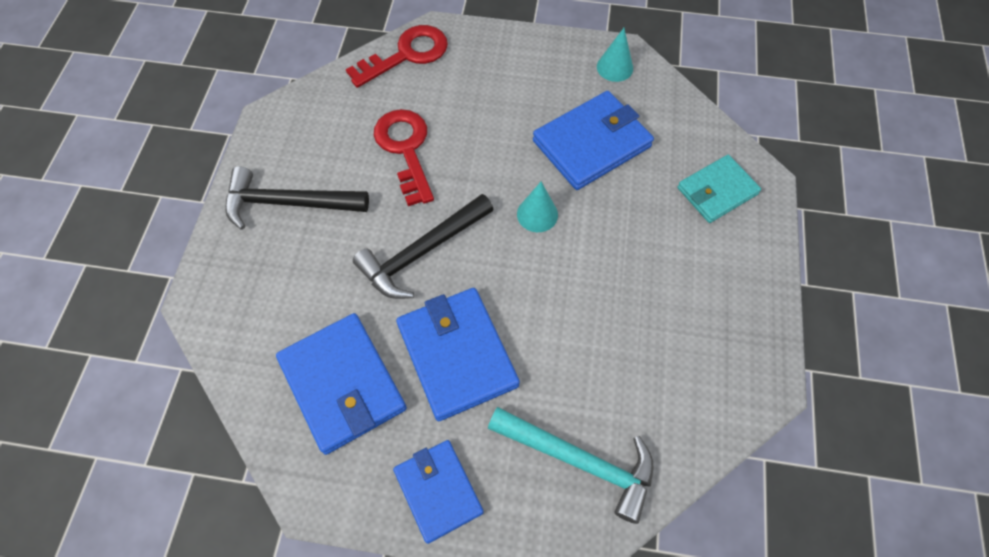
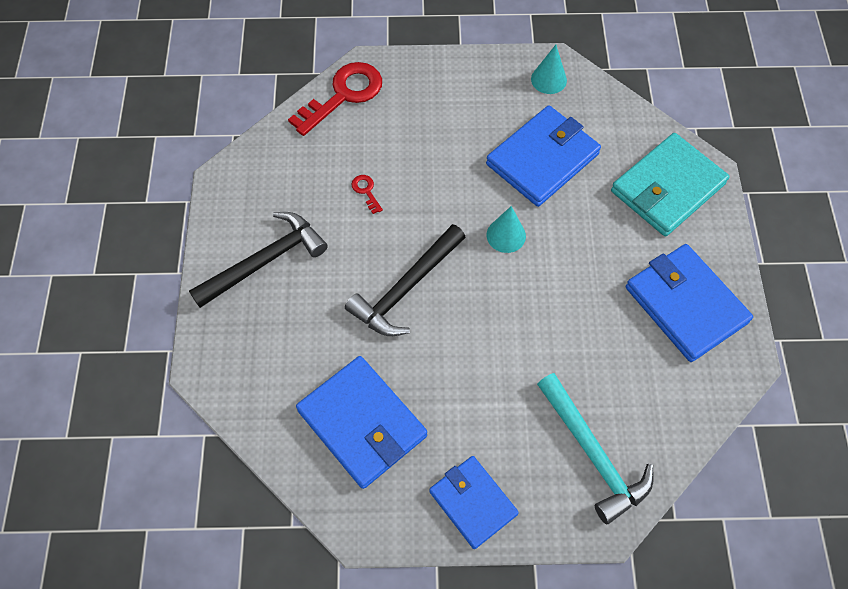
camera: 10 degrees left, 0 degrees up
(288, 203) = (265, 261): black hammer -> black hammer turned 150 degrees clockwise
(406, 150) = (366, 191): red key -> red key, size x0.42
(457, 355) = (461, 379): blue wallet -> blue wallet (686, 305)
(580, 461) = (593, 454): turquoise hammer -> turquoise hammer turned 45 degrees clockwise
(717, 191) = (667, 187): turquoise wallet -> turquoise wallet, size x1.53

